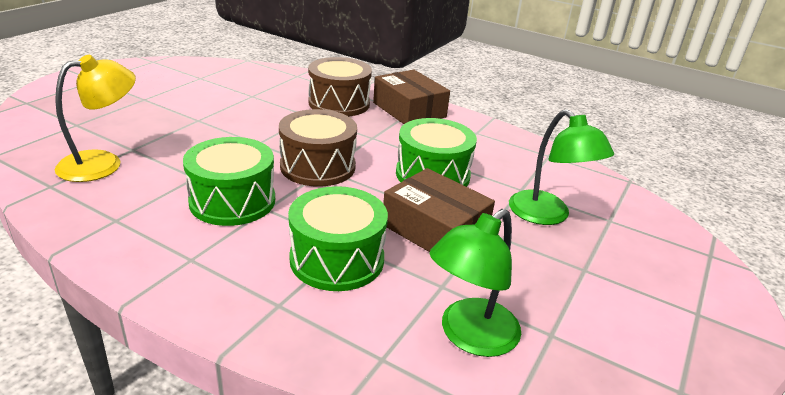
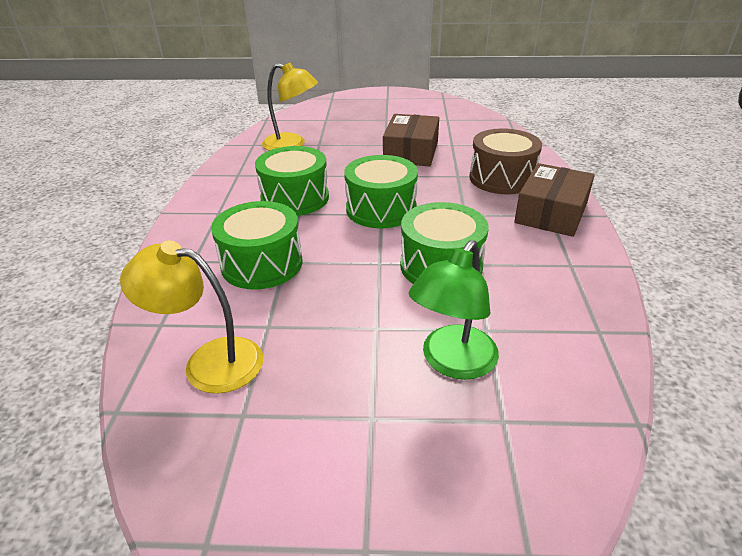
camera: 65 degrees right, 5 degrees up
(318, 166) = (381, 209): brown drum -> green drum
(435, 229) = (348, 296): brown box -> brown box (411, 152)
(470, 336) = (209, 361): green lamp -> yellow lamp

